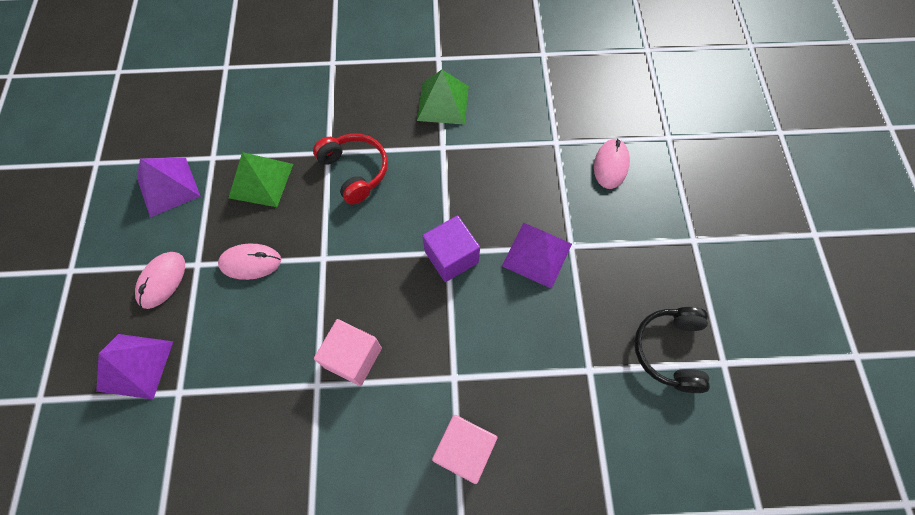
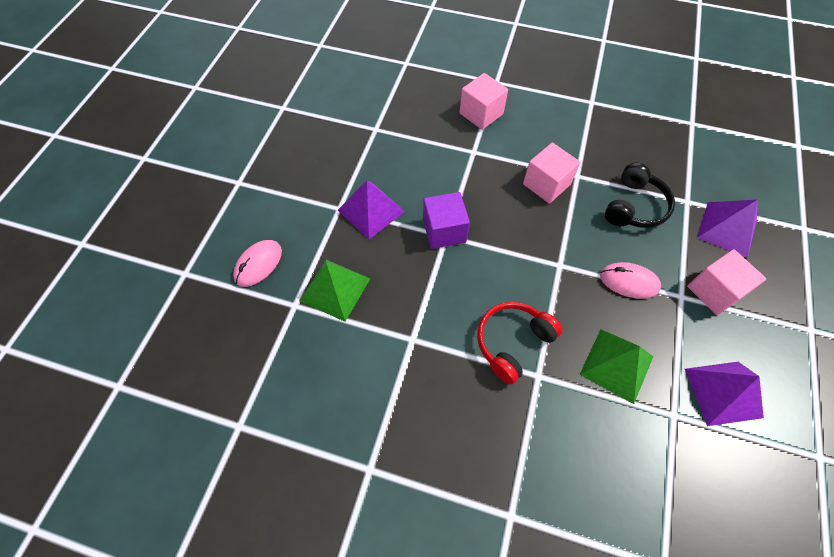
camera: 160 degrees left, 5 degrees down
(162, 280) = (714, 291): pink mouse -> pink cube
(355, 171) = (512, 342): red headphones -> red headphones turned 60 degrees clockwise
(443, 103) = (390, 396): green pyramid -> green pyramid (335, 289)
(669, 350) = (313, 124): black headphones -> black headphones (634, 206)

